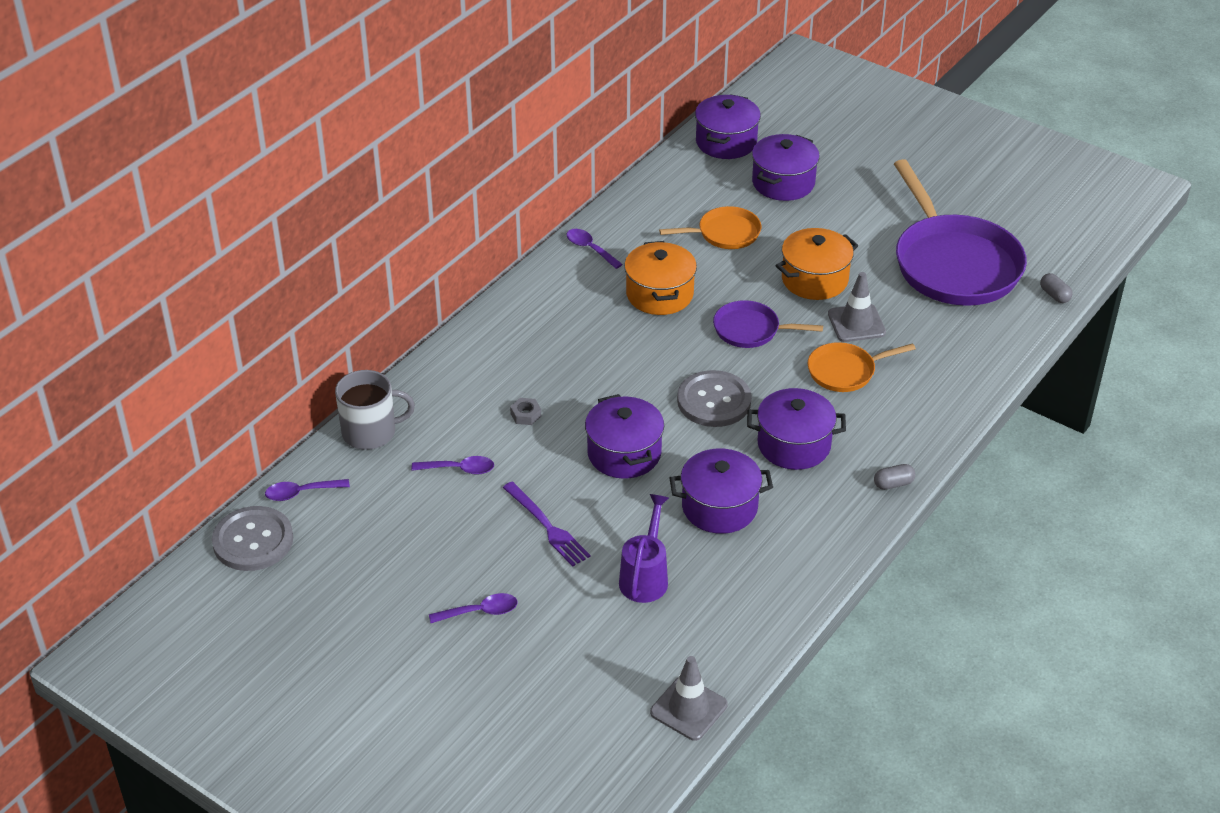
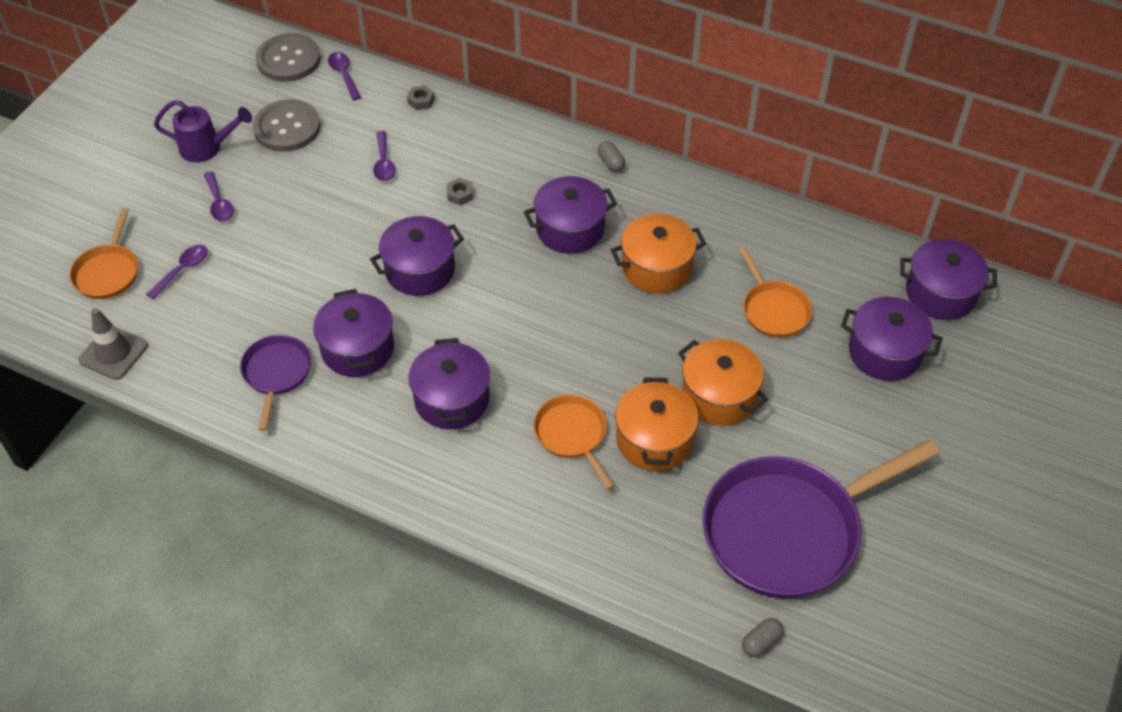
camera: 80 degrees right, 10 degrees up
(371, 432) = (421, 101): grey mug -> grey nut
(547, 526) = (320, 230): purple fork -> none
(563, 715) = (108, 272): none -> orange pan
(590, 249) = (712, 205): purple spoon -> purple spoon (183, 270)
(596, 343) = (570, 229): none -> purple pot
(645, 577) = (265, 305): purple watering can -> purple watering can (207, 148)
(714, 401) = (504, 329): grey button -> grey button (287, 127)
(751, 330) = (619, 348): purple pan -> purple pan (276, 374)
(856, 323) = (654, 440): grey traffic cone -> orange pot
(893, 484) = (407, 489): grey capsule -> grey capsule (611, 163)

